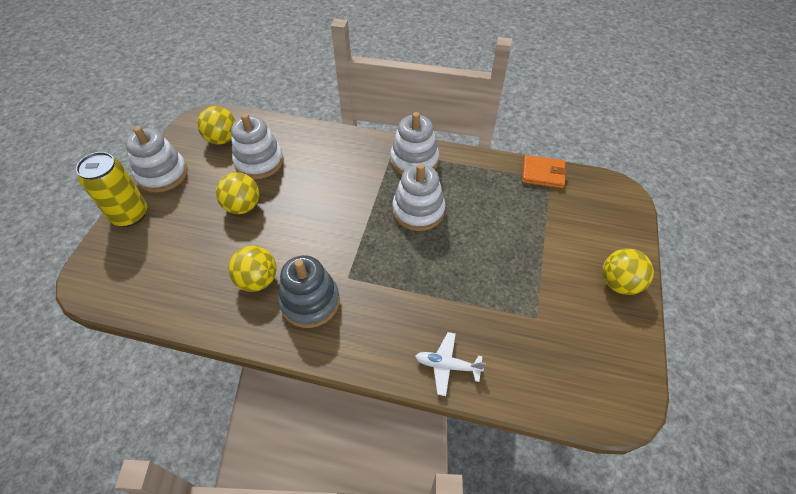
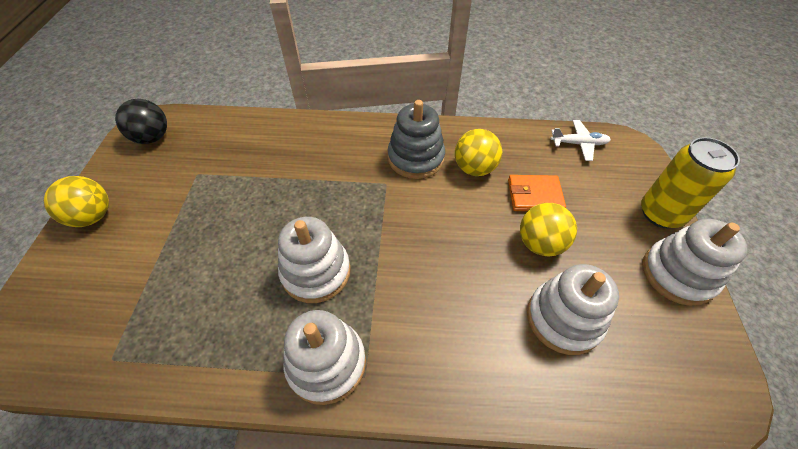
camera: 170 degrees right, 0 degrees up
(222, 139) = (650, 356): yellow ball -> none
(447, 366) = (286, 130): white plane -> white plane (579, 144)
(543, 174) = (117, 370): orange wallet -> orange wallet (534, 195)
(605, 379) = (152, 138): none -> black ball

